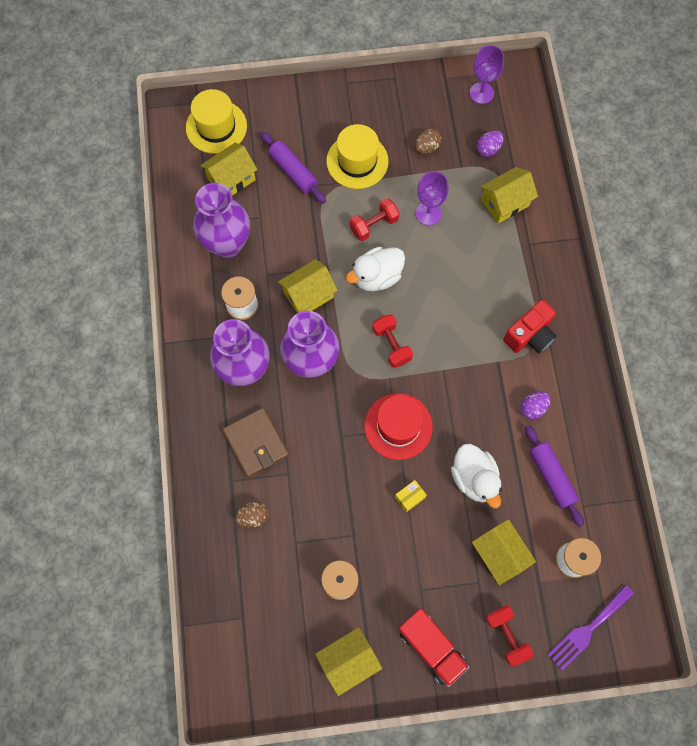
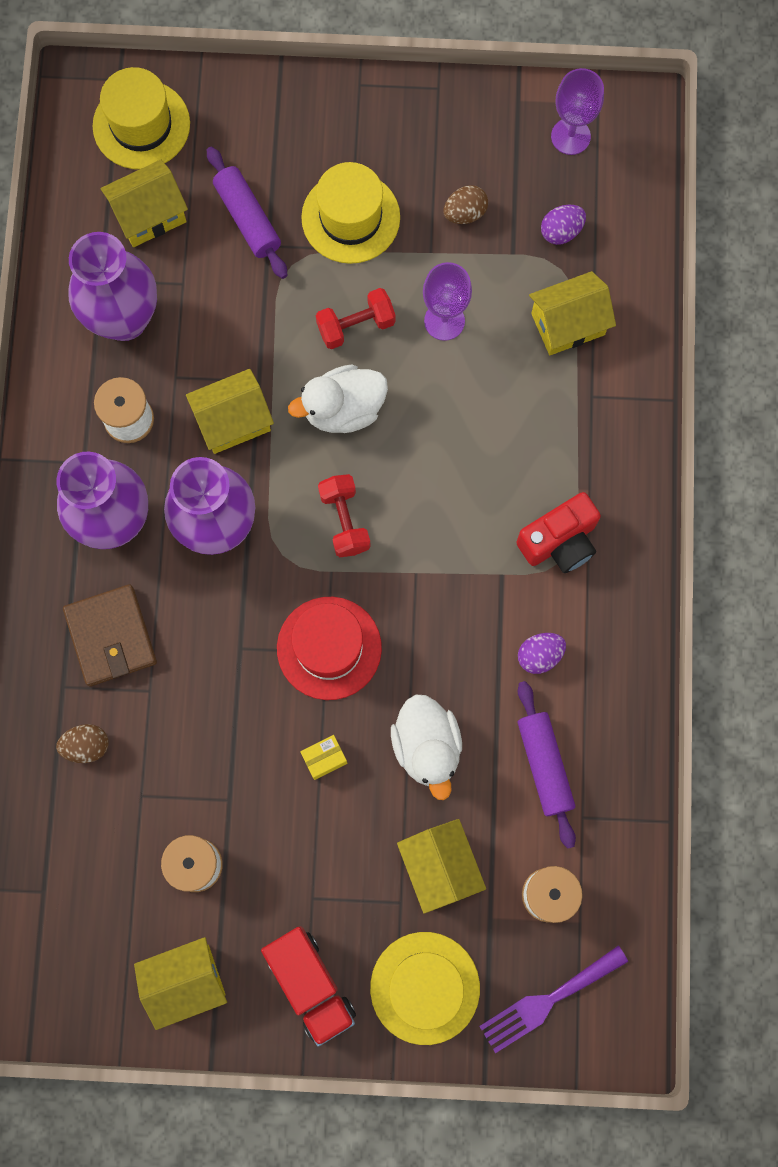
camera: 10 degrees right, 5 degrees up
(506, 635) = (425, 987): red dumbbell -> yellow hat

